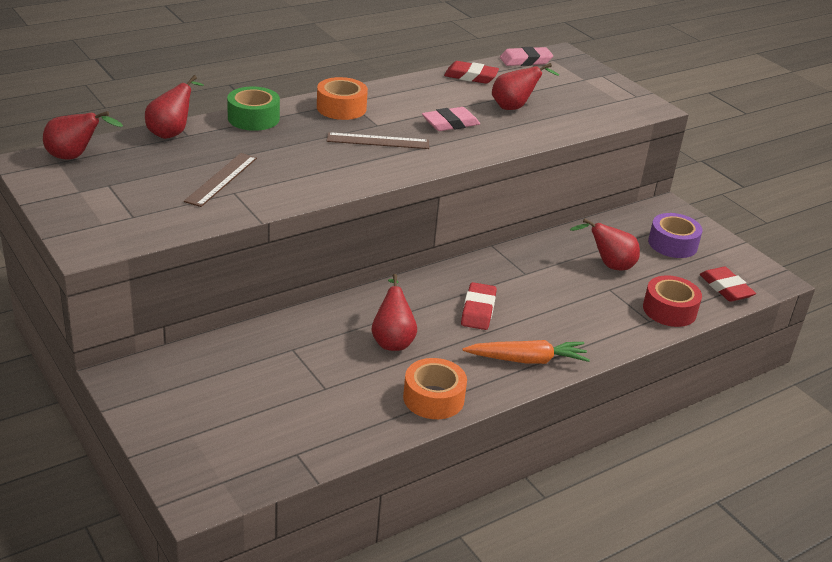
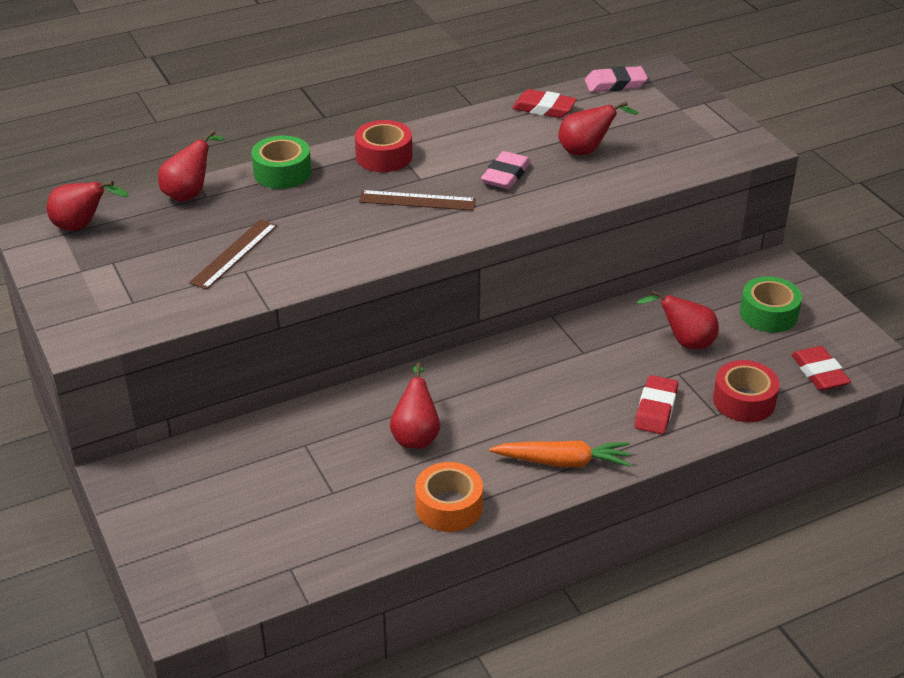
camera: 10 degrees right, 5 degrees up
(341, 108) = (384, 156): orange tape -> red tape
(450, 123) = (505, 175): pink eraser -> pink eraser turned 45 degrees counterclockwise
(478, 310) = (519, 399): red eraser -> red eraser (656, 409)
(672, 244) = (768, 314): purple tape -> green tape

